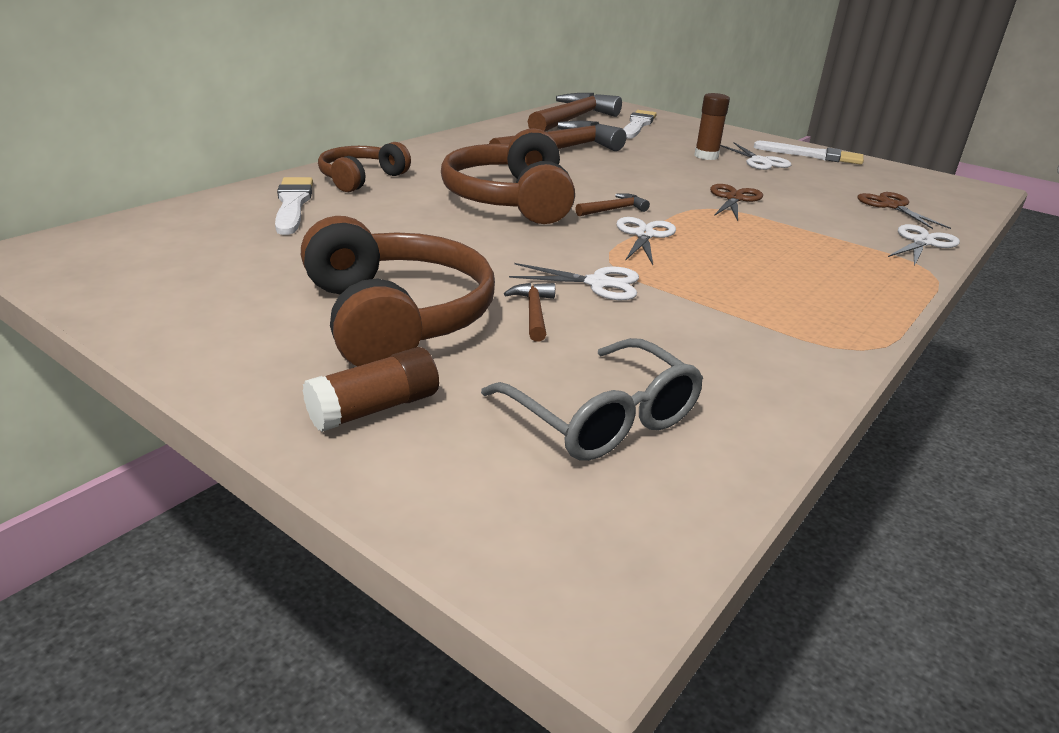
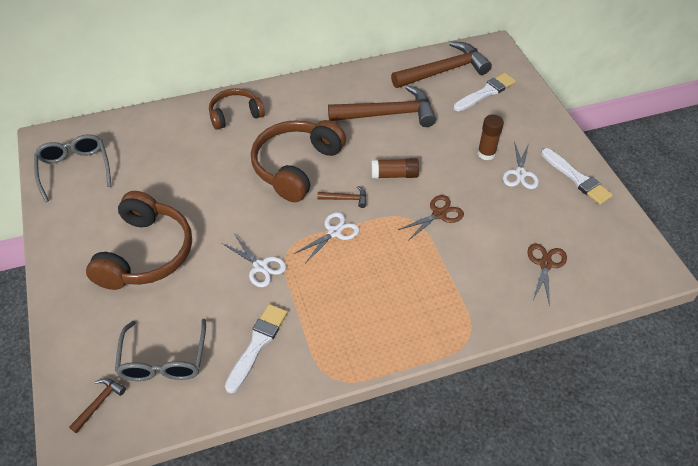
camera: 35 degrees right, 20 degrees up
(136, 268) = (75, 169): none -> grey glasses
(293, 204) = (179, 132): white brush -> white brush (257, 344)
(374, 408) = (89, 311): brown glue stick -> brown glue stick (394, 175)
(533, 312) = (207, 276): brown hammer -> brown hammer (99, 403)
(922, 242) = (506, 311): white scissors -> none

